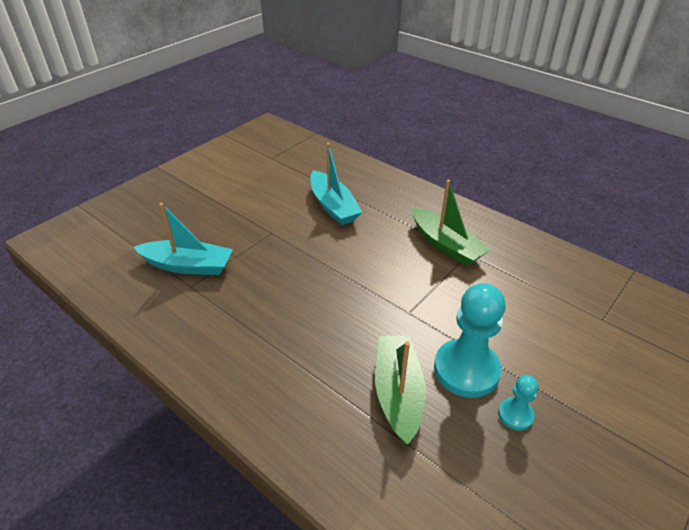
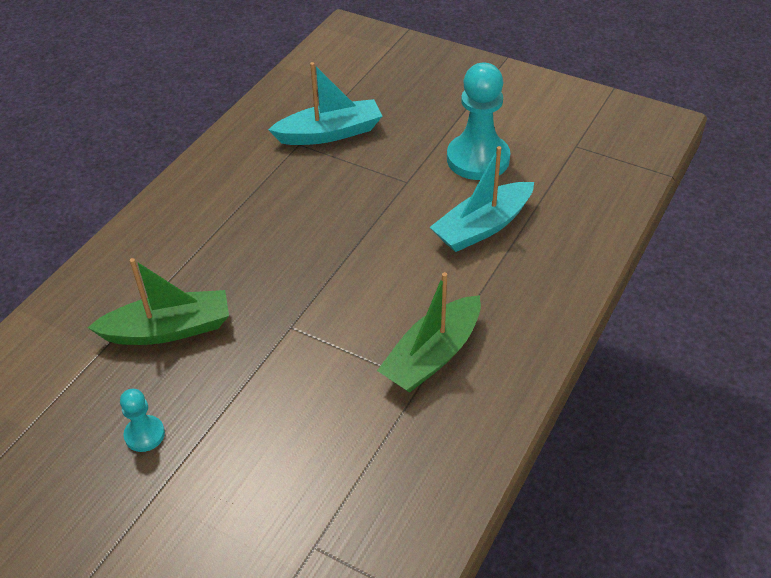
camera: 80 degrees right, 5 degrees up
(188, 266) = (330, 133): turquoise boat -> turquoise boat turned 105 degrees counterclockwise
(466, 370) = (205, 387): turquoise pawn -> turquoise pawn (478, 159)

